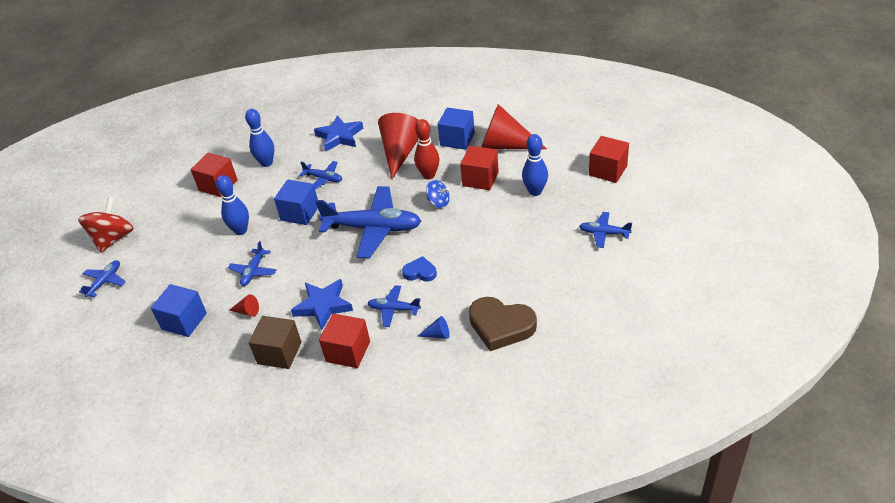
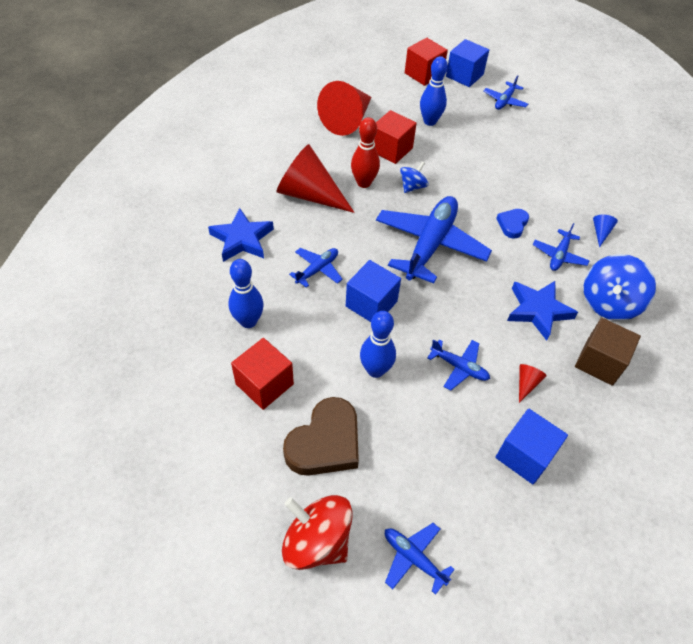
camera: 80 degrees left, 10 degrees up
(348, 351) = (609, 303): red cube -> blue spinning top
(457, 139) = (316, 148): blue cube -> blue cube (464, 75)
(501, 326) = (599, 190): brown heart -> brown heart (325, 442)

